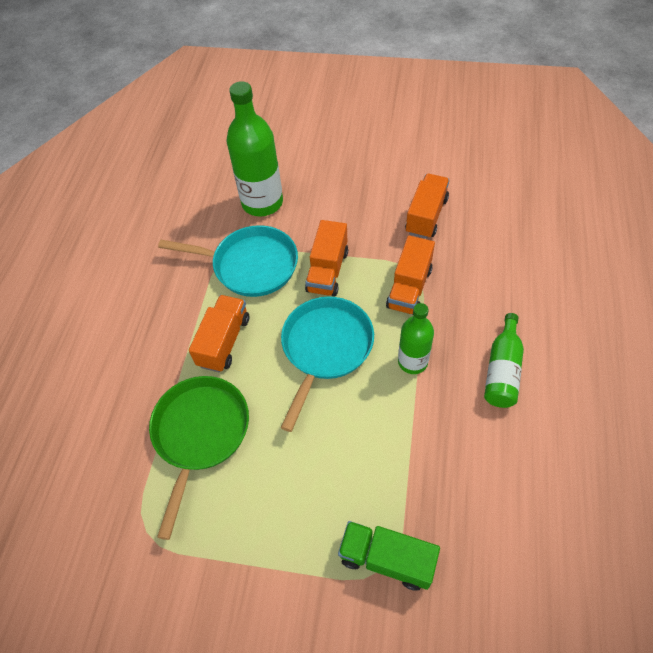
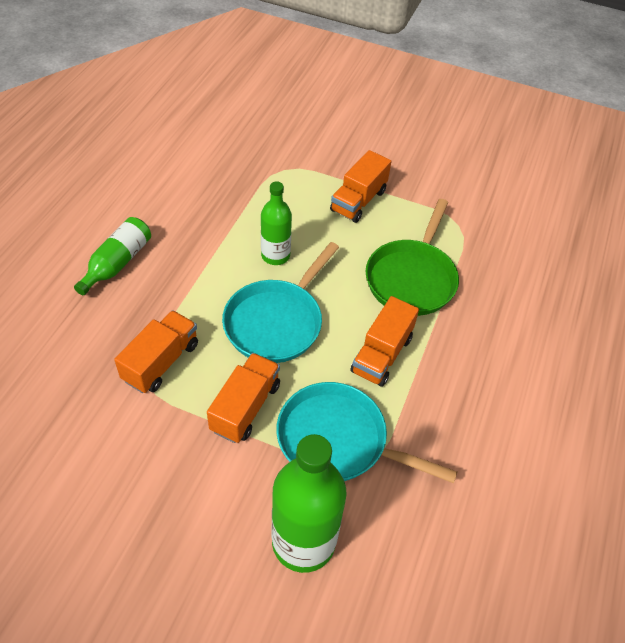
camera: 175 degrees left, 5 degrees down
(387, 559) = (279, 173): green truck -> none
(412, 362) = (196, 289): green bottle -> green bottle (275, 255)
(426, 216) = (88, 453): orange truck -> orange truck (358, 201)

